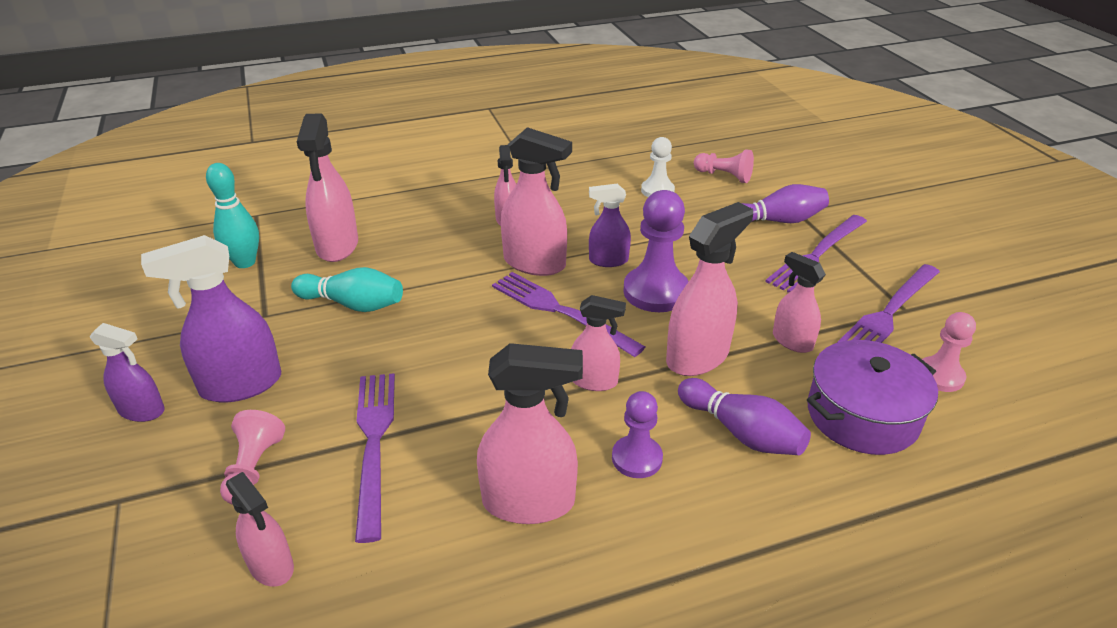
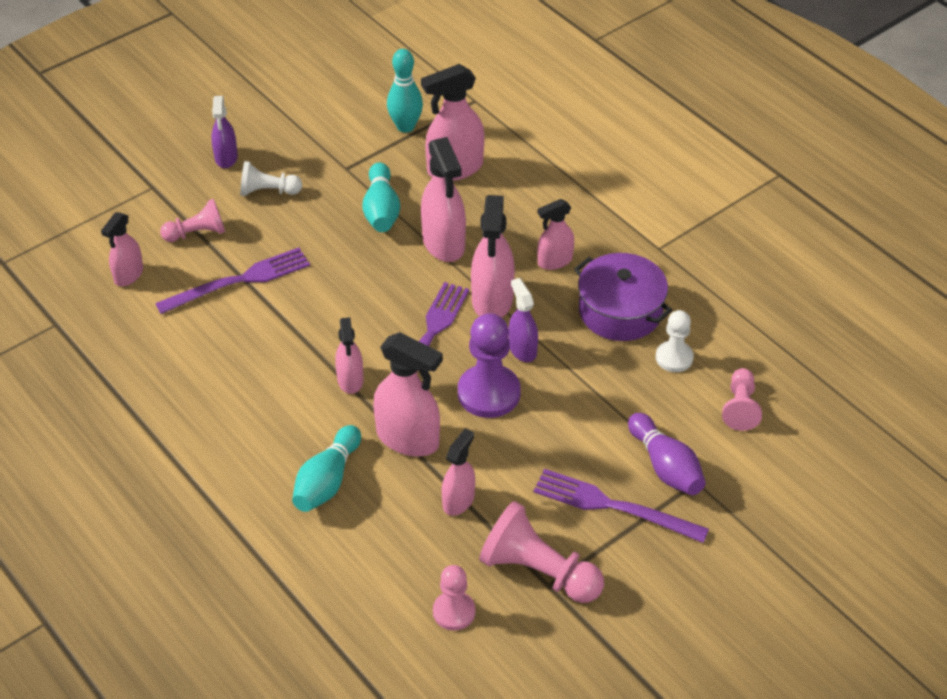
camera: 70 degrees right, 10 degrees up
(240, 385) = (268, 191): purple spray bottle -> white pawn
(529, 502) = (216, 376): pink spray bottle -> pink spray bottle (444, 243)
(637, 458) = (277, 424): purple pawn -> none
(741, 432) = (327, 481): purple bowling pin -> turquoise bowling pin
(862, 415) = (378, 557): purple pot -> purple pot (620, 311)
(889, 312) = (538, 571): purple fork -> pink pawn

